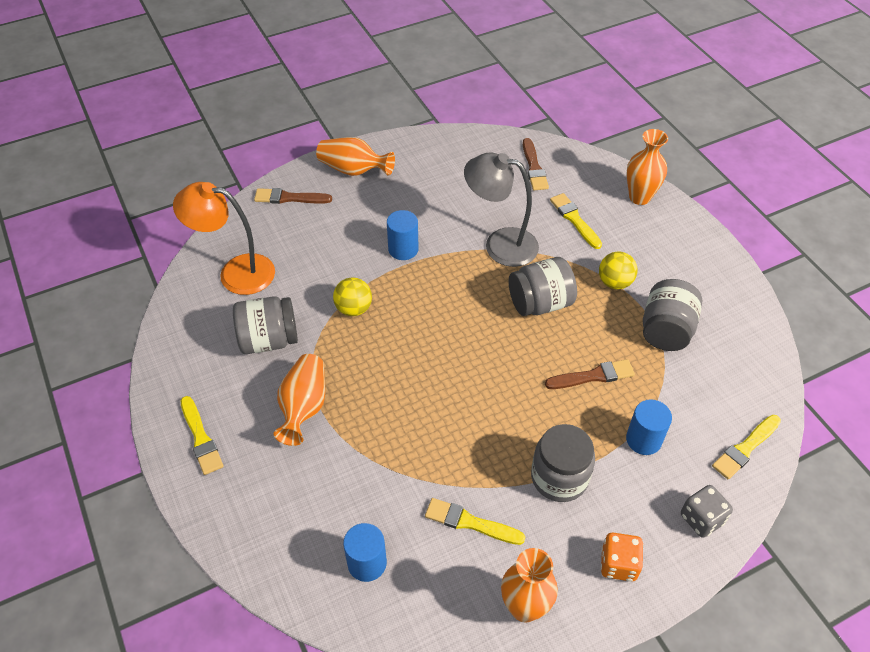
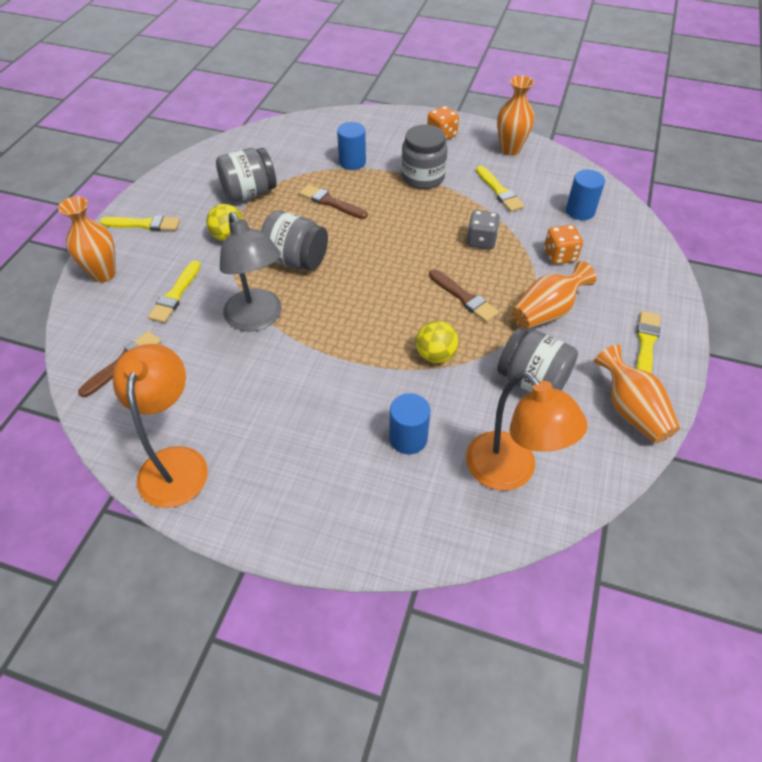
camera: 135 degrees left, 0 degrees up
(289, 198) = (375, 525): brown brush -> brown brush (464, 297)
(340, 480) = (559, 256): none -> orange dice
(354, 170) = (272, 505): orange vase -> orange vase (631, 410)
(403, 249) = (335, 375): blue cylinder -> blue cylinder (408, 438)
(428, 151) = (175, 463): none -> orange lamp
(701, 519) = (376, 123): grey dice -> grey dice (481, 241)
(745, 448) = (308, 129): yellow brush -> yellow brush (144, 224)

